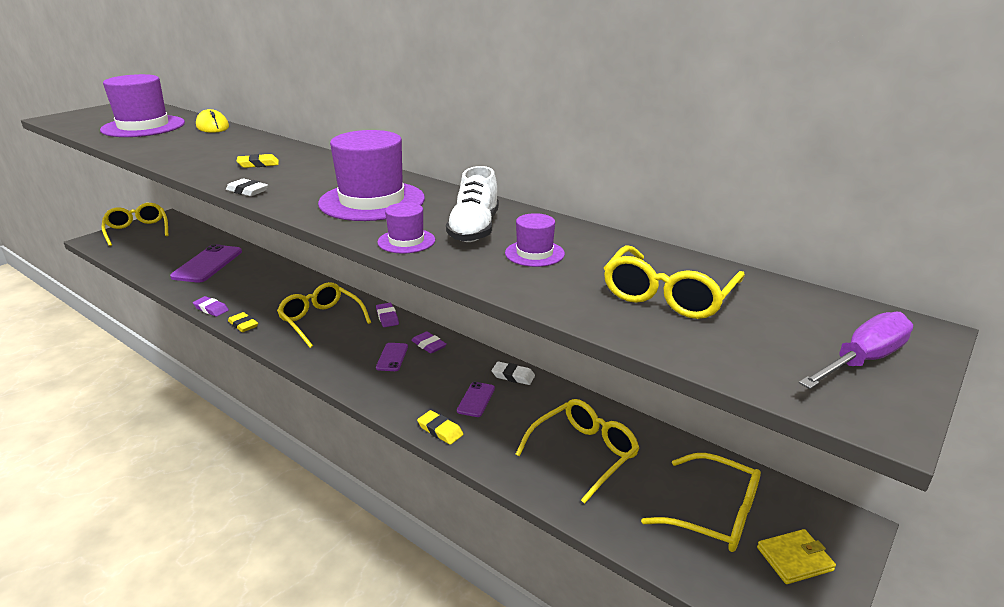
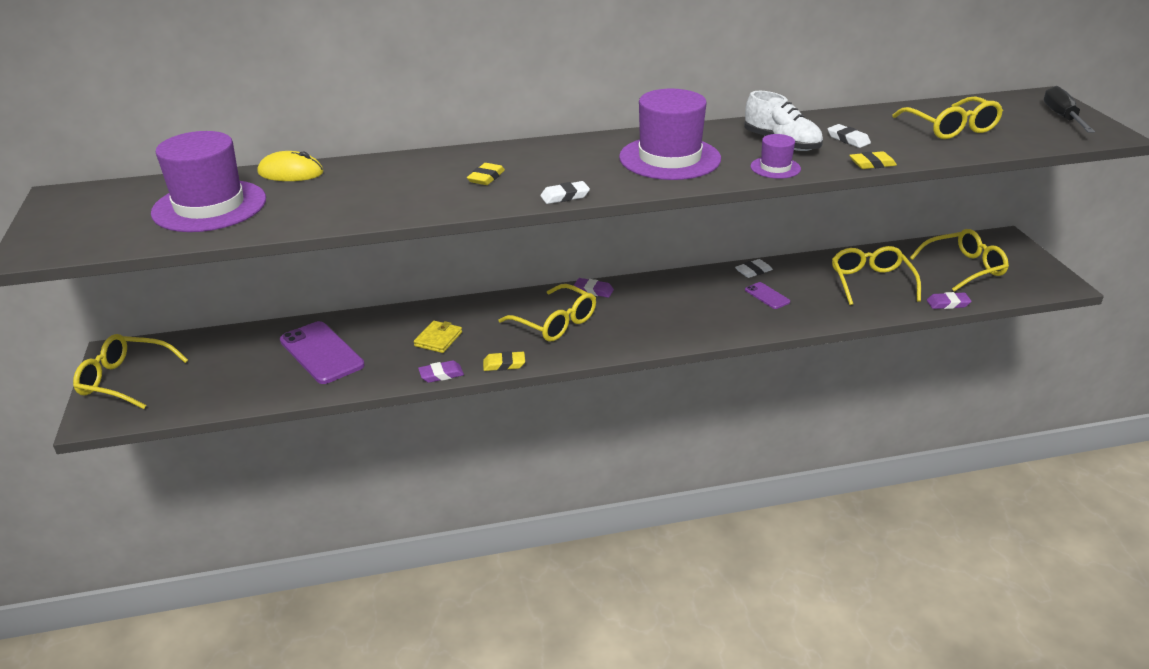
camera: 50 degrees left, 5 degrees up
(321, 321) = (554, 322): yellow glasses -> yellow glasses turned 135 degrees counterclockwise
(392, 357) = (664, 309): purple phone -> none
(429, 345) = (665, 288): purple eraser -> purple eraser (948, 303)
(440, 430) = (790, 322): yellow eraser -> yellow eraser (872, 164)
(534, 253) = (848, 139): purple hat -> white eraser
(794, 559) = (1016, 263): yellow wallet -> yellow wallet (438, 339)
(863, 360) = (1062, 117): purple screwdriver -> black screwdriver

